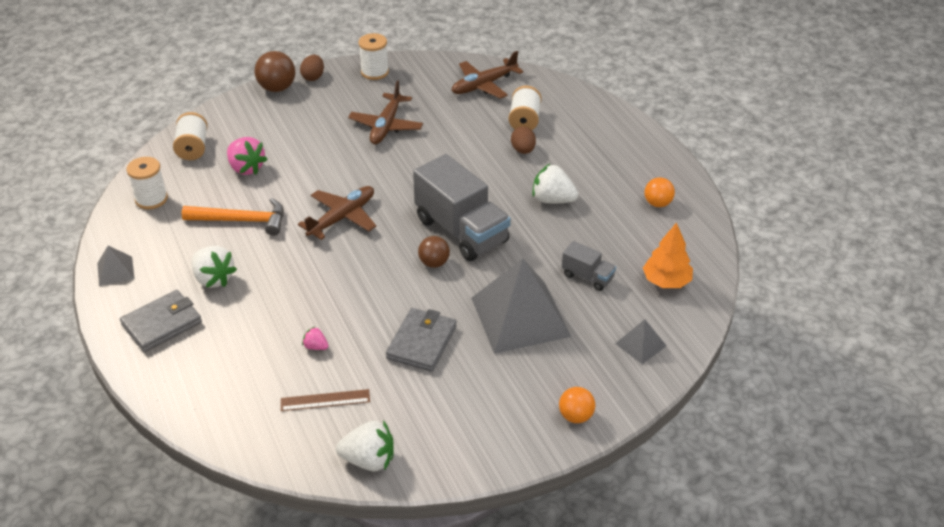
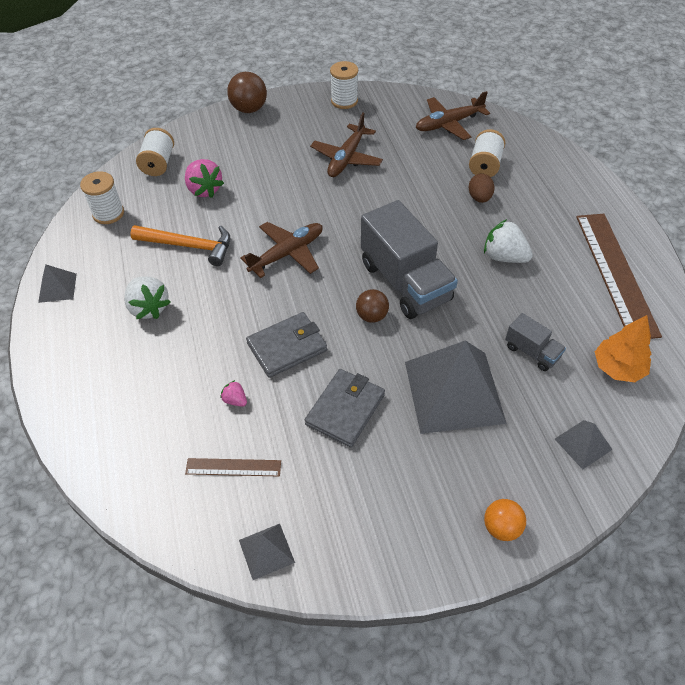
camera: 10 degrees right, 10 degrees up
(162, 324) = (88, 353): grey wallet -> grey wallet (287, 347)
(313, 77) = (285, 101): brown egg -> none
(369, 460) = (266, 551): white strawberry -> grey pyramid
(657, 203) = (615, 273): orange ball -> brown ruler

